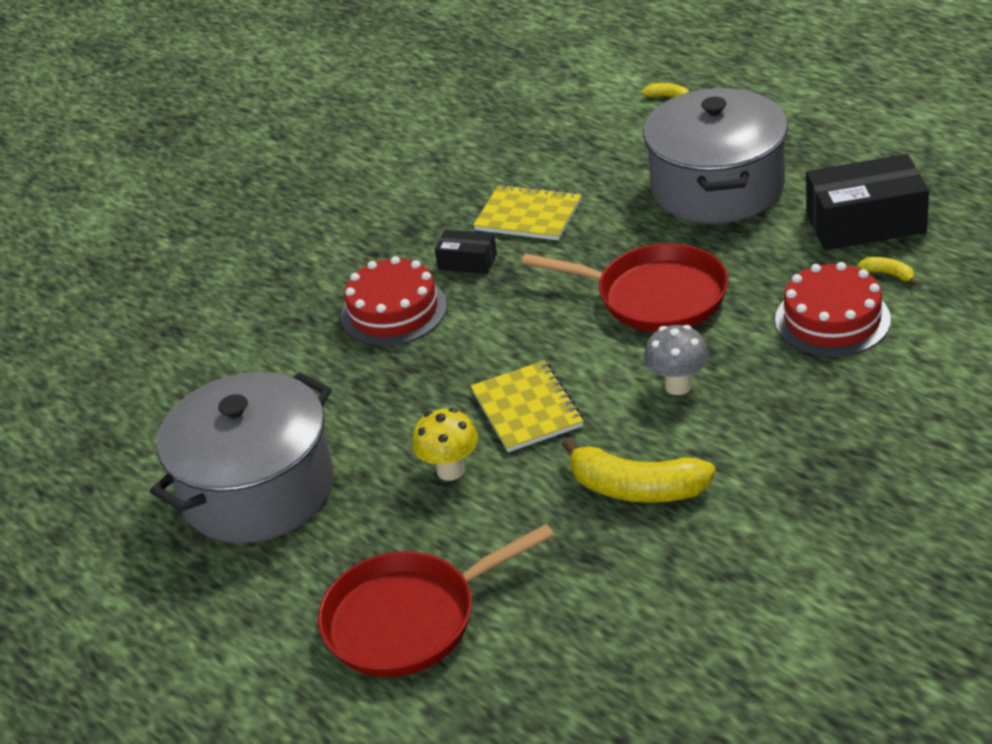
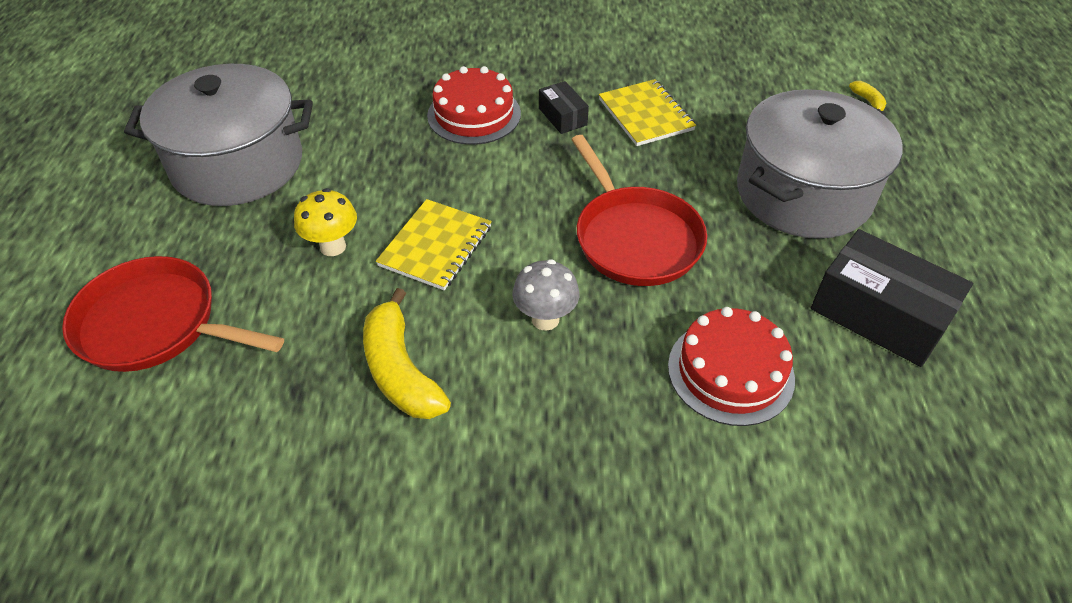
camera: 40 degrees right, 10 degrees up
(888, 274) = (833, 374): yellow banana -> none

